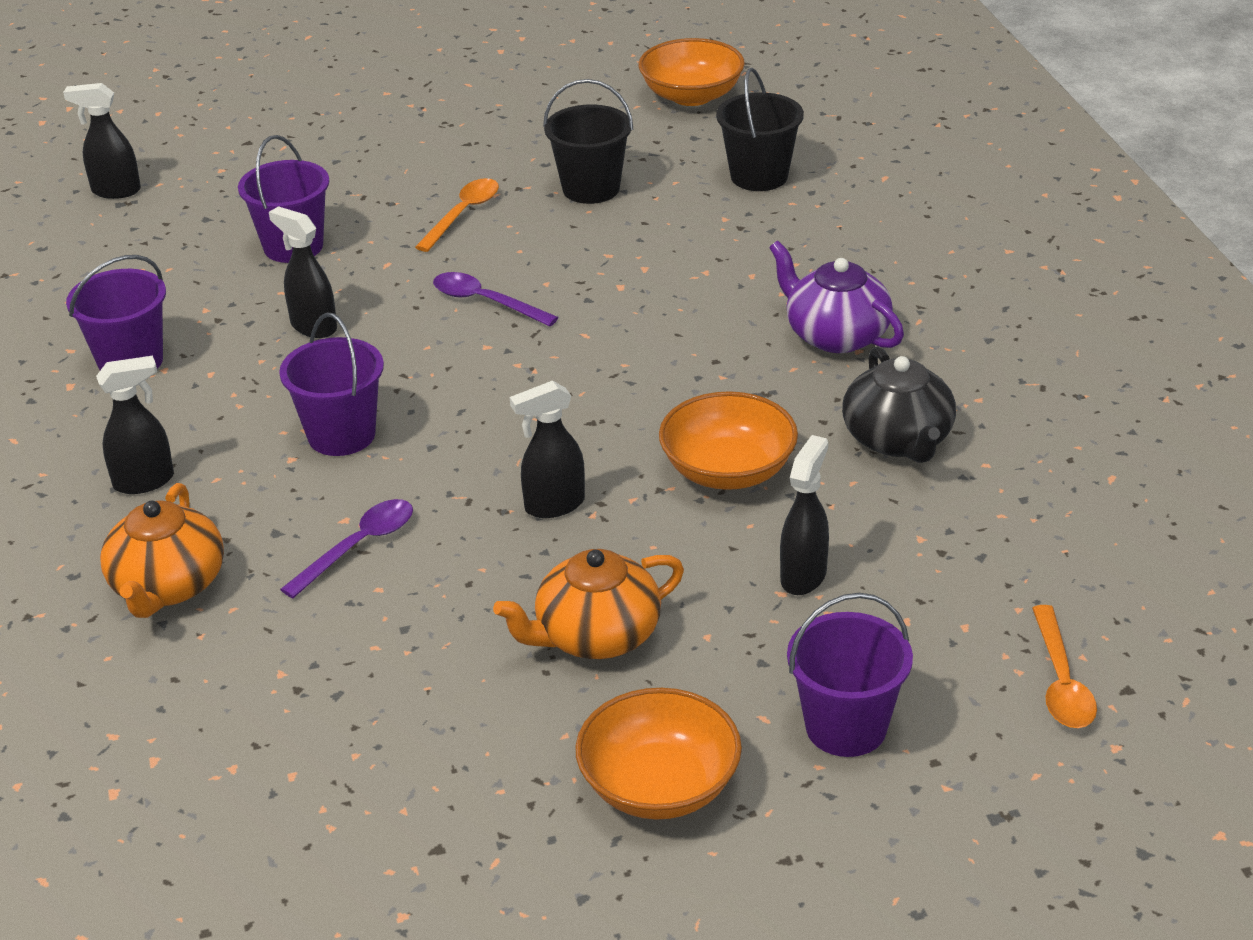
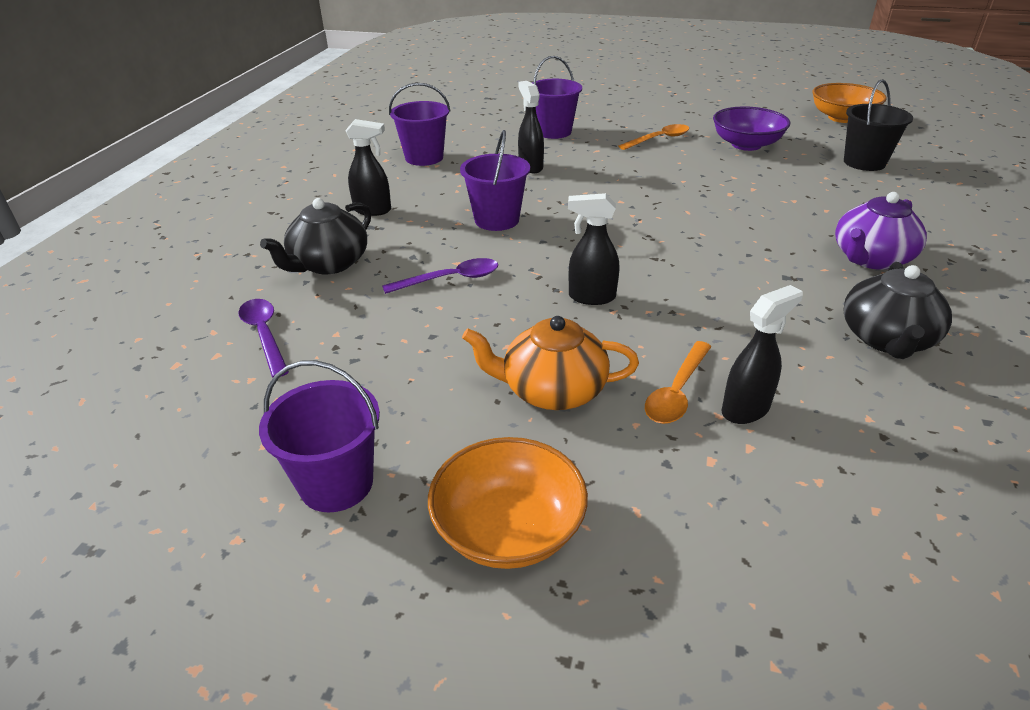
camera: 30 degrees right, 0 degrees up
(115, 191) = (489, 92): black spray bottle -> none
(168, 586) = (328, 264): orange teapot -> black teapot
(485, 302) = (638, 180): purple spoon -> purple spoon (264, 335)
(591, 188) = (746, 145): black bucket -> purple bowl
(728, 470) = (732, 316): orange bowl -> none
(835, 335) = (870, 258): purple teapot -> purple teapot turned 120 degrees counterclockwise
(846, 727) = (706, 553): purple bucket -> purple bucket (336, 483)
(1061, 681) = (960, 610): orange spoon -> orange spoon (677, 392)

